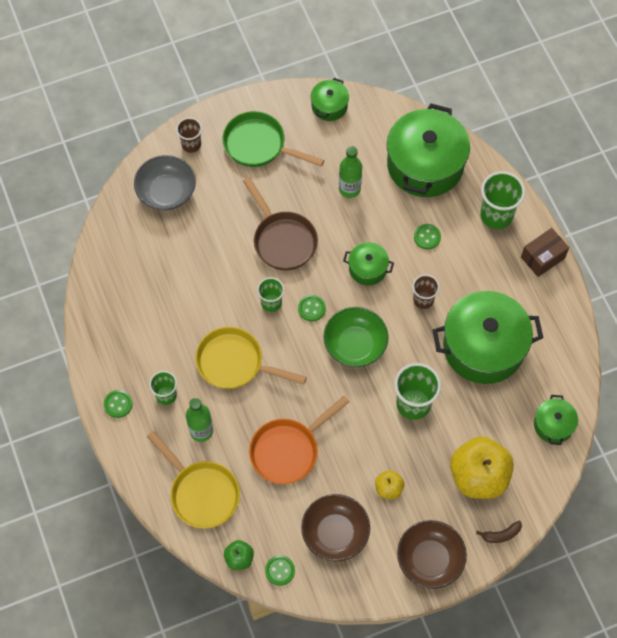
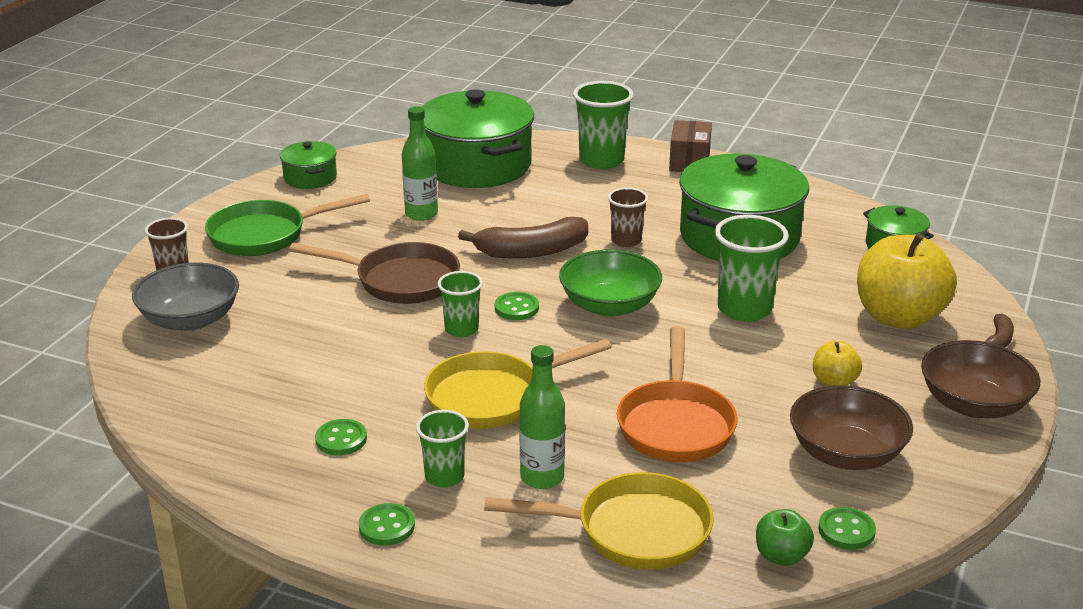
camera: 45 degrees left, 35 degrees down
(367, 268) = (531, 251): green pot -> brown banana
(427, 237) = (557, 203): green button -> green button (341, 439)

